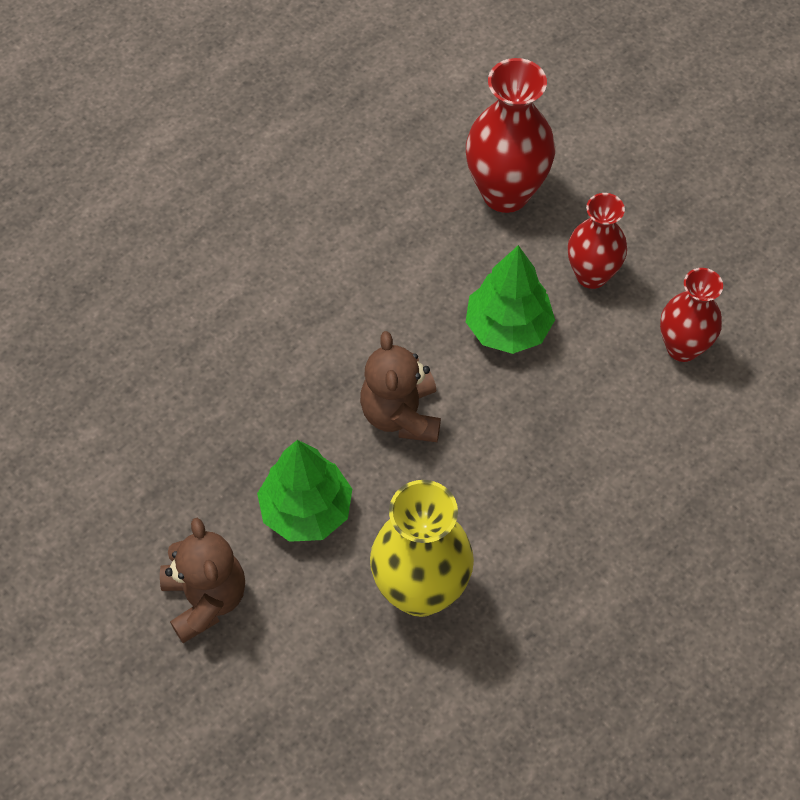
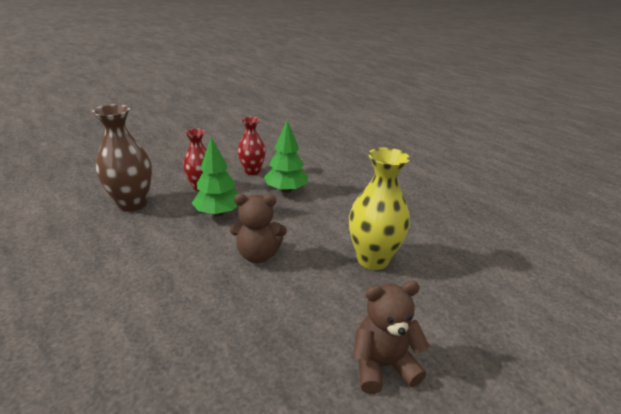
camera: 85 degrees left, 30 degrees down
(306, 510) = (316, 302): green tree -> green tree (286, 190)
(505, 193) = (132, 204): red vase -> brown vase

